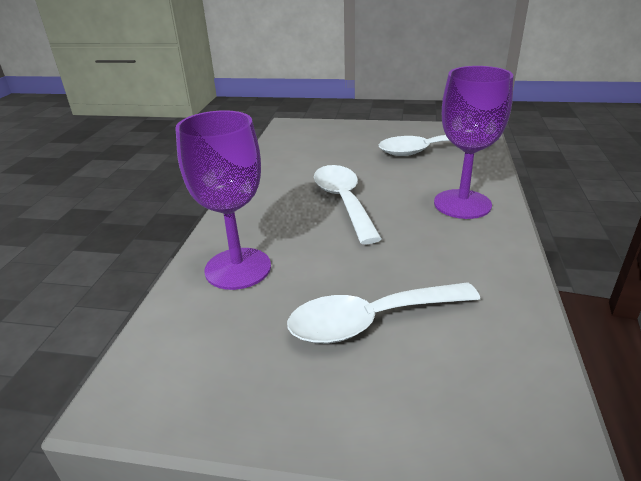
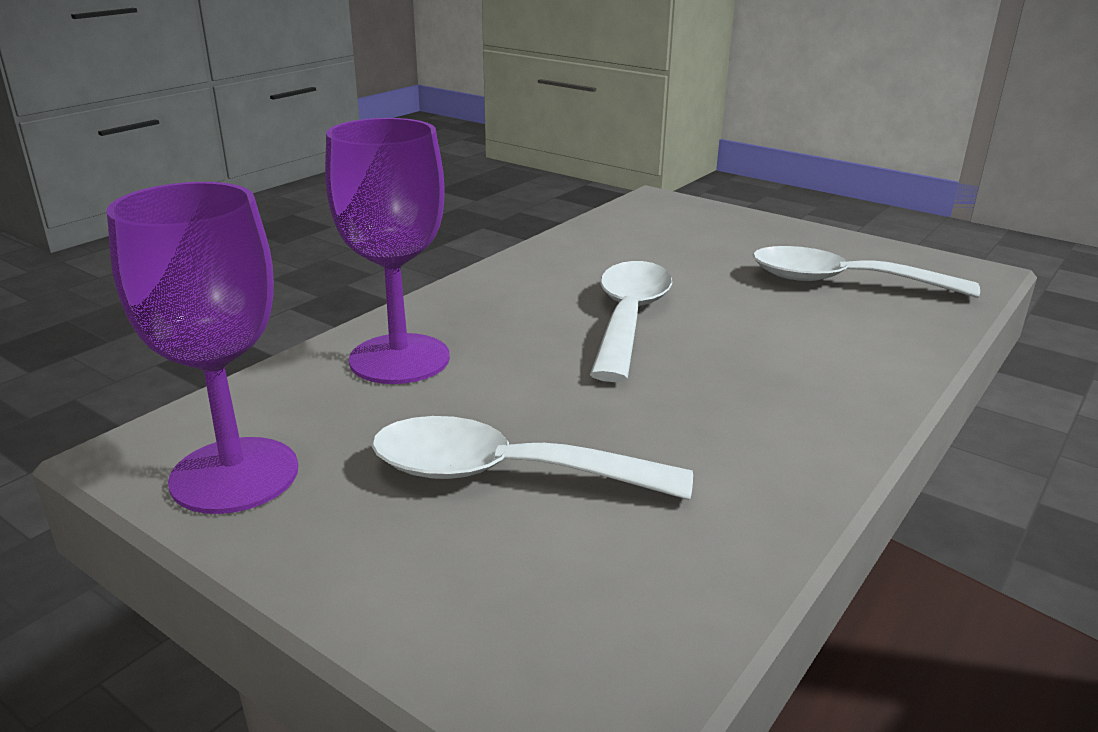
camera: 25 degrees right, 5 degrees down
(462, 204) = (817, 371): purple goblet -> purple goblet (234, 475)

